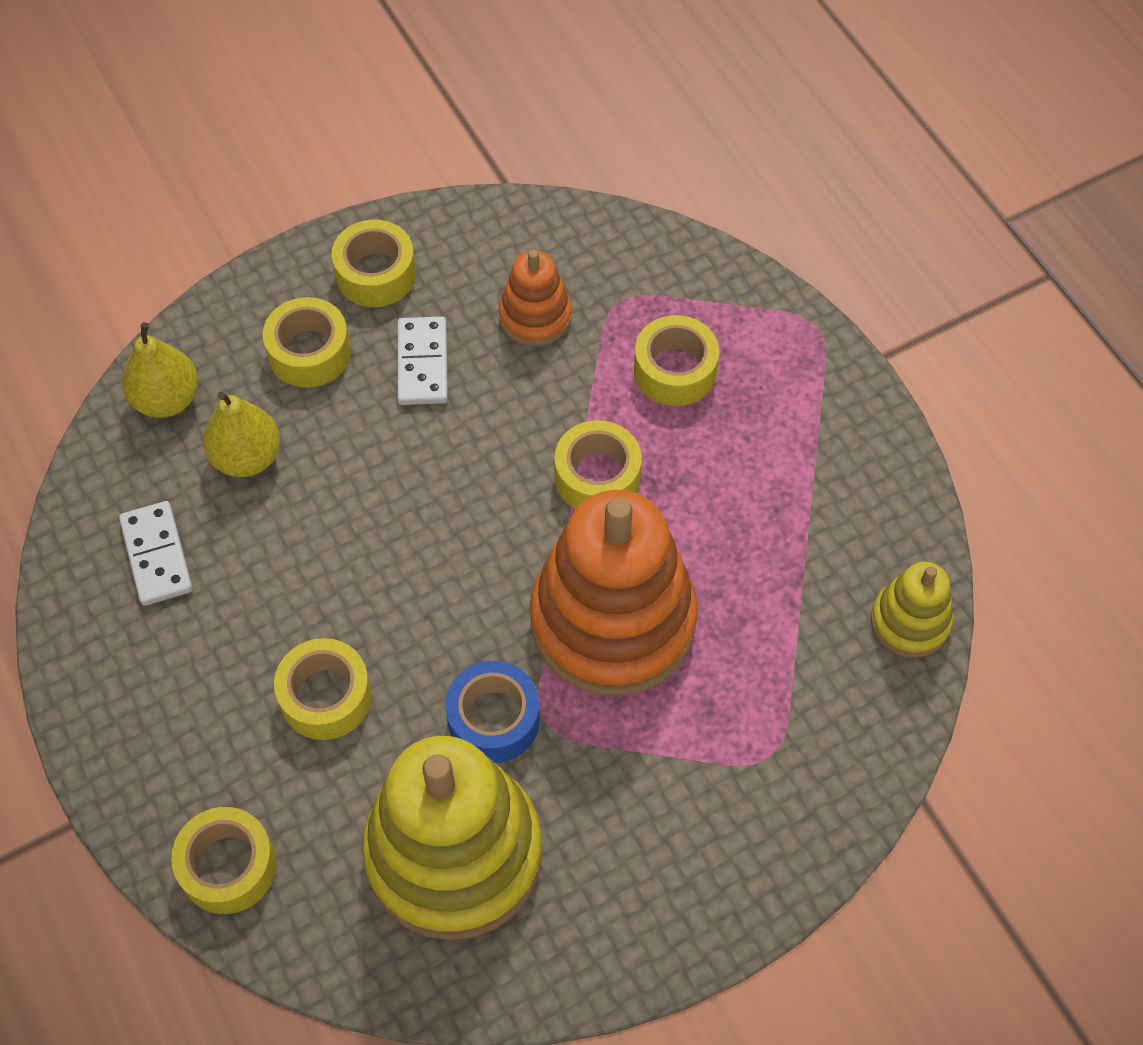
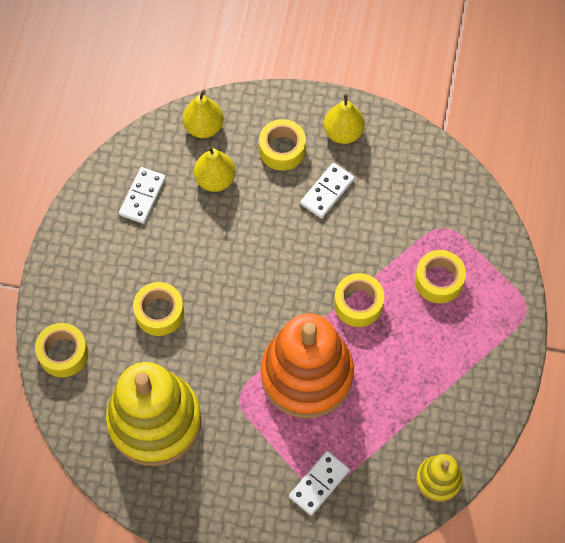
camera: 40 degrees right, 5 degrees up
(376, 274) = (343, 132): yellow tape -> yellow pear
(493, 719) = (219, 377): blue tape -> none
(535, 316) = (397, 206): orange stacking toy -> none
(763, 752) = (319, 483): none -> white domino

